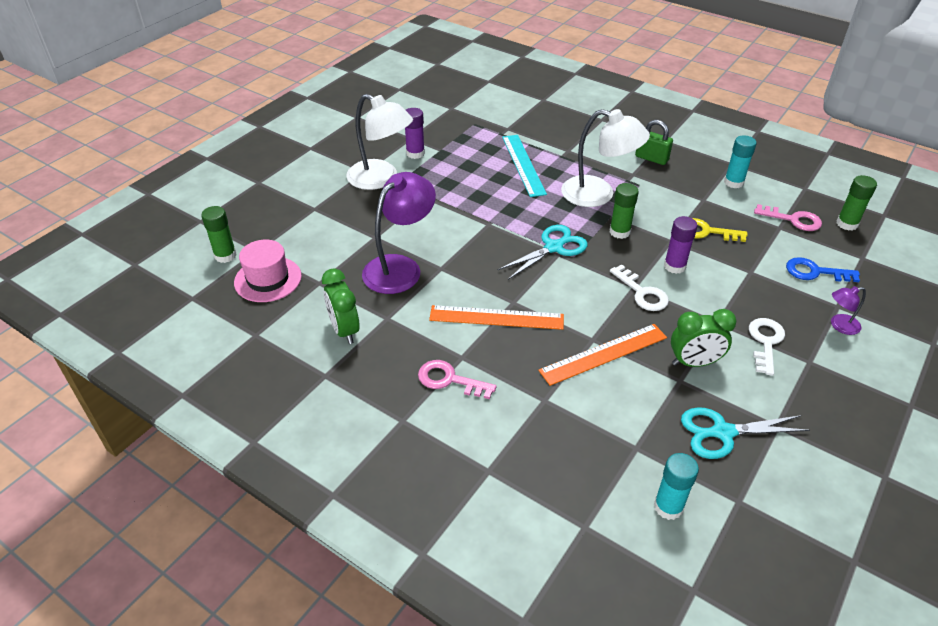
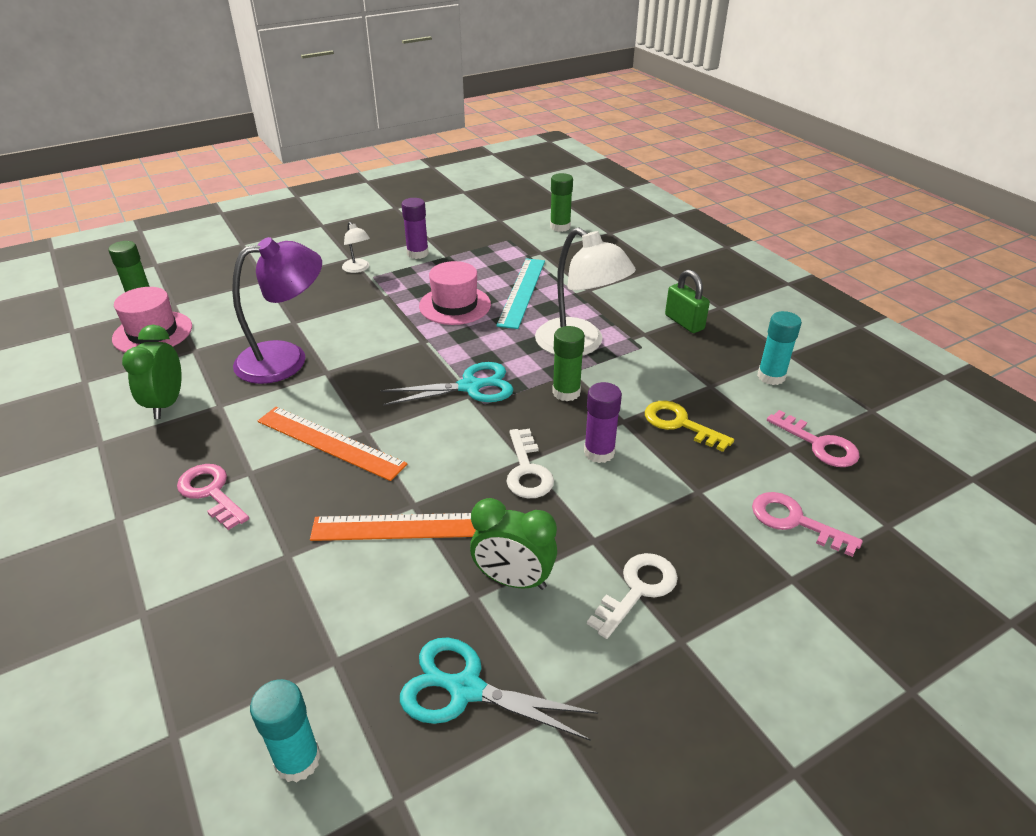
camera: 25 degrees right, 5 degrees down
(381, 179) = (358, 269): white lamp -> white lamp, size x0.46
(485, 189) = (455, 305): none -> pink hat
(815, 272) = (795, 521): blue key -> pink key
(839, 326) = (771, 607): purple lamp -> none
(847, 224) = (899, 473): green glue stick -> green glue stick (560, 227)

